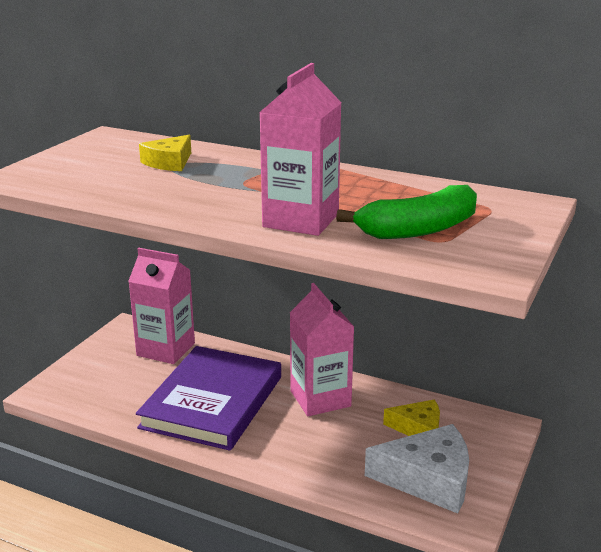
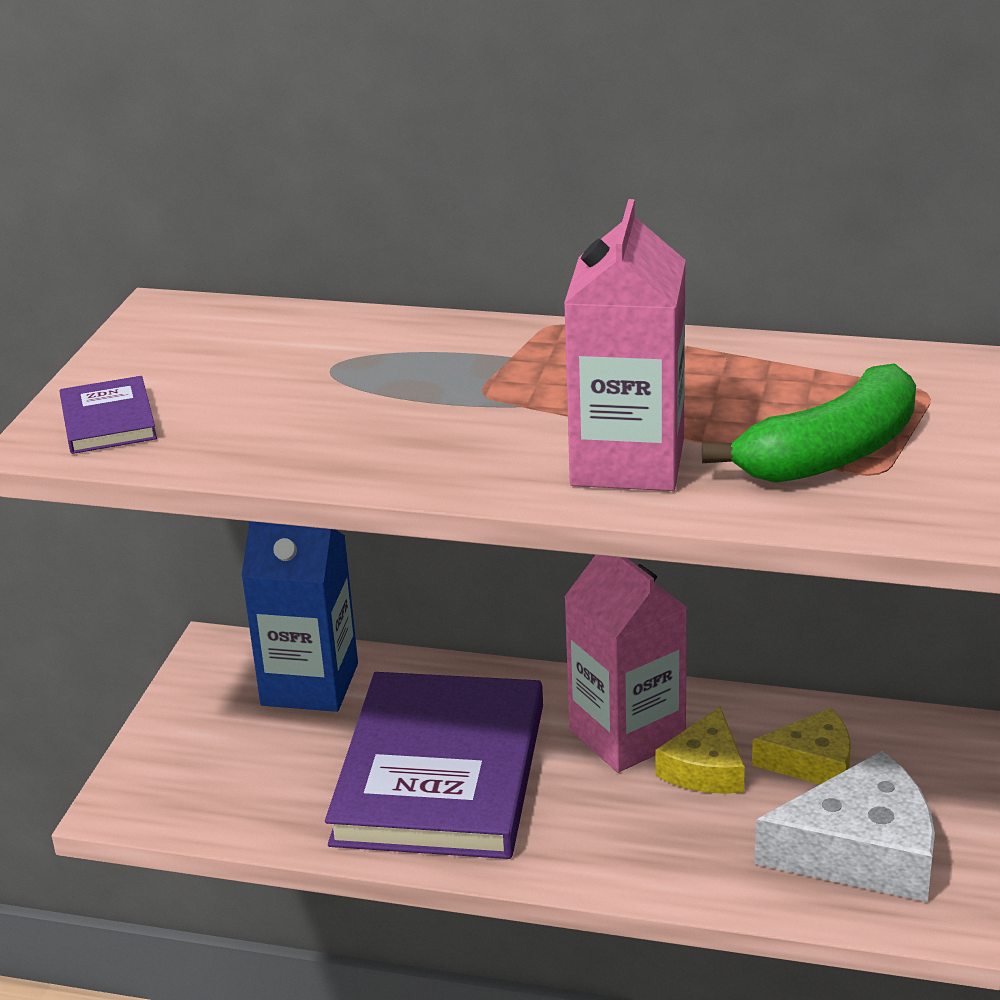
camera: 10 degrees left, 5 degrees up
(44, 174) = (108, 420): none -> purple book
(166, 349) = (310, 684): pink carton -> blue carton
(169, 162) = (323, 362): yellow cheese -> yellow cheese (705, 769)

